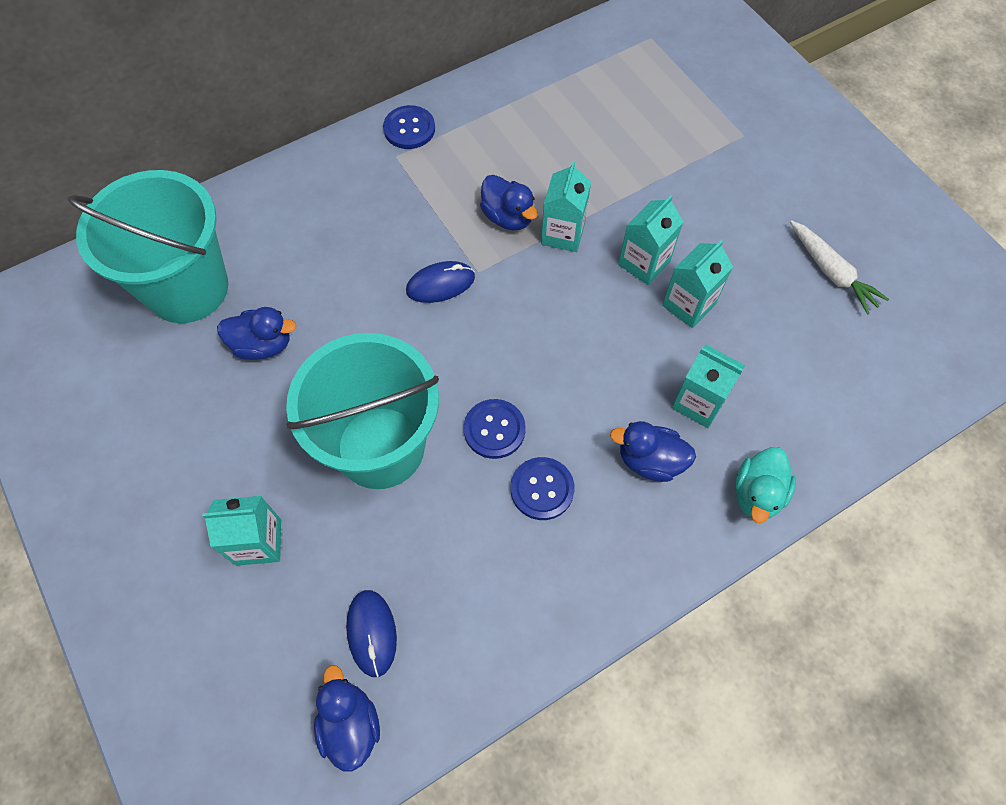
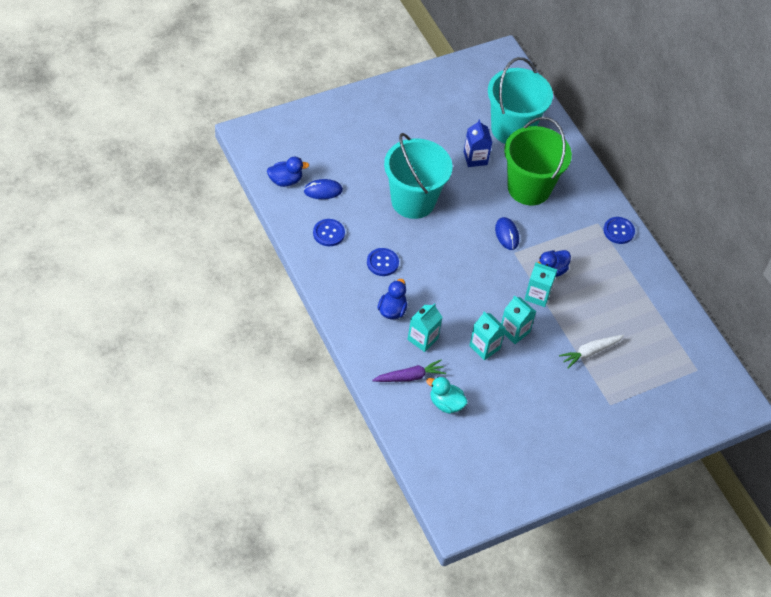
camera: 90 degrees right, 10 degrees down
(258, 542) = (371, 153): turquoise carton -> none
(263, 345) = (475, 158): blue duck -> blue carton
(329, 255) = (529, 188): none -> green bucket
(494, 429) = (417, 247): blue button -> blue button (328, 233)
(757, 494) = (368, 353): turquoise duck -> turquoise duck (446, 404)
(785, 417) = (409, 377): none -> purple carrot
(831, 272) = (501, 425): white carrot -> white carrot (590, 352)

